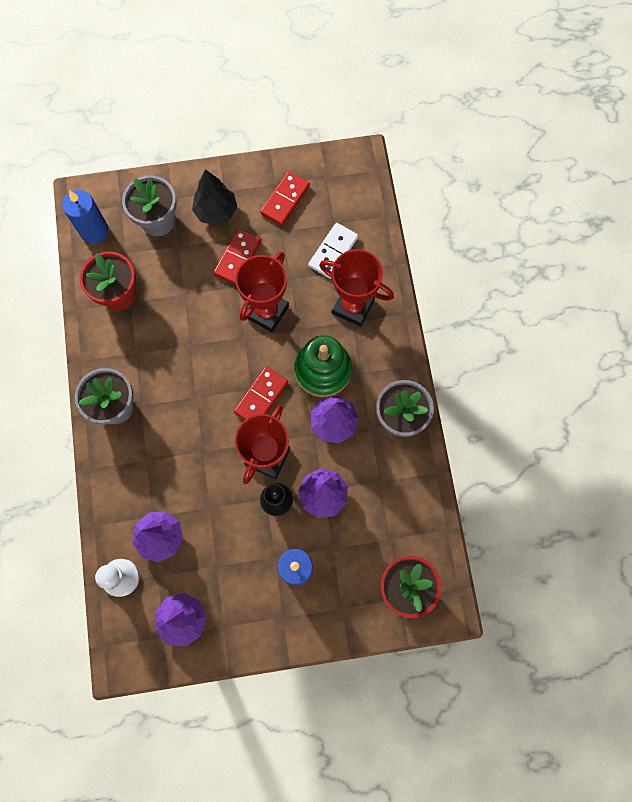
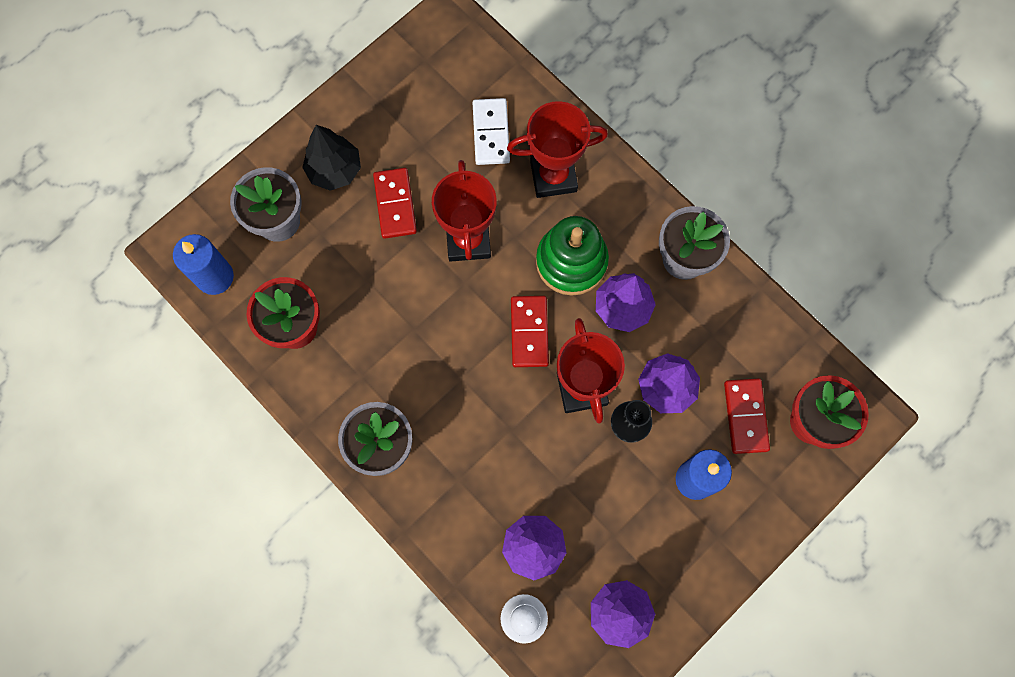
camera: 35 degrees left, 0 degrees up
(285, 200) = (400, 111): red domino -> red domino (745, 416)

